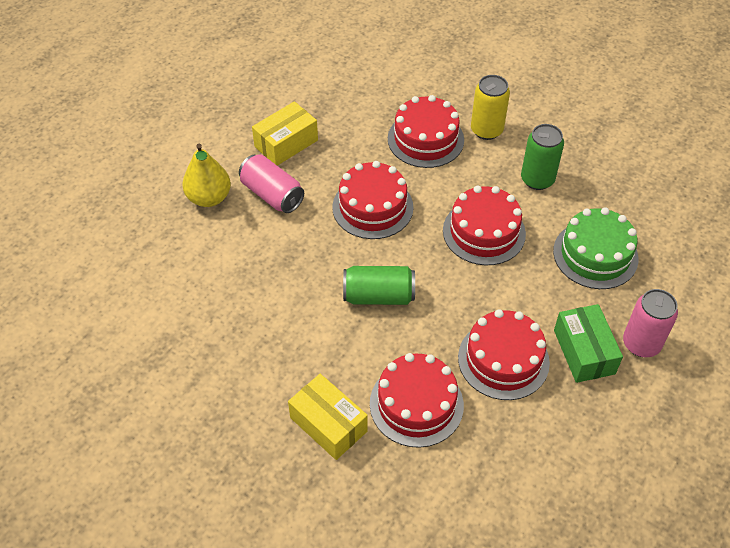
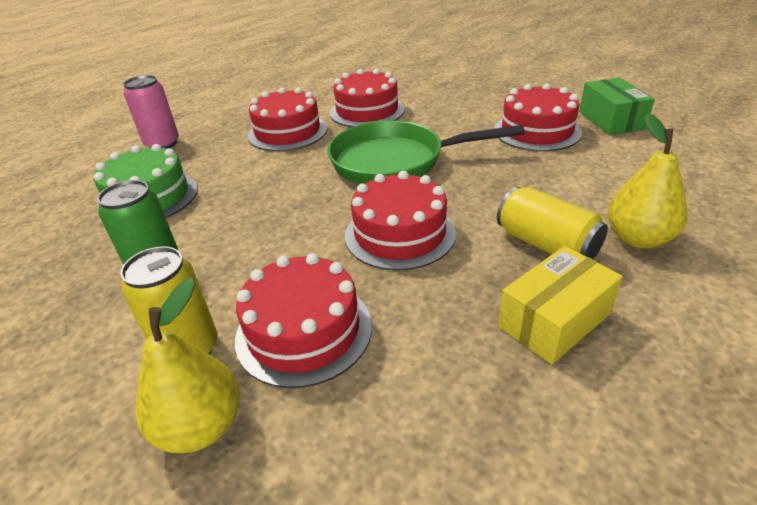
camera: 175 degrees left, 15 degrees down
(272, 194) = (546, 244): pink can -> yellow can
(328, 424) = (436, 101): yellow box -> none
(378, 296) = (395, 162): green can -> green pan
(462, 97) = (201, 426): none -> yellow pear
(484, 232) = (263, 213): red cake -> red cake (537, 131)
(584, 352) = (216, 138): green box -> green box (611, 120)

